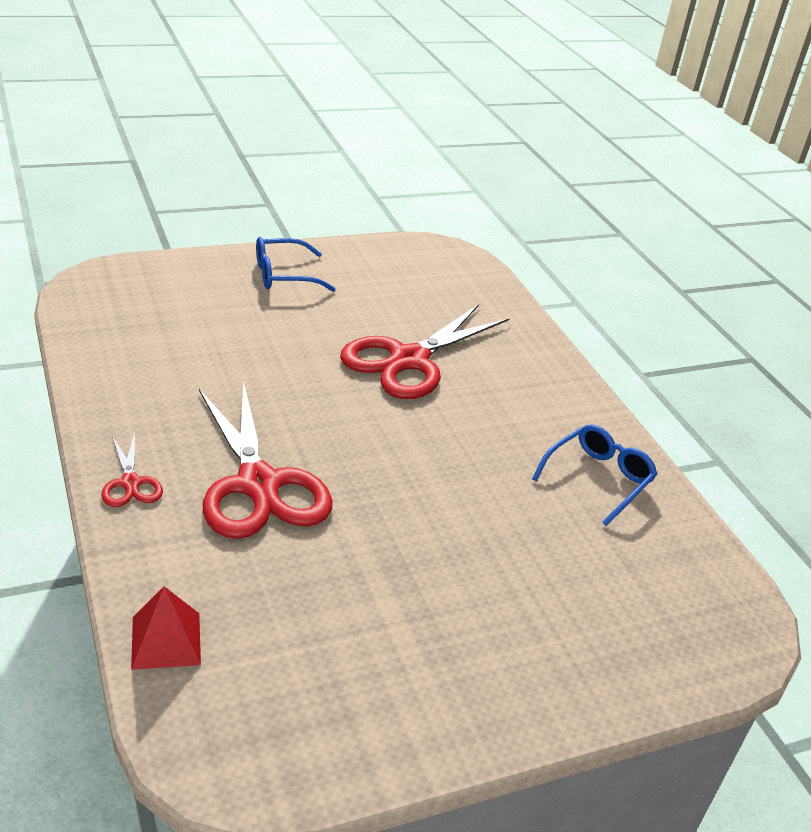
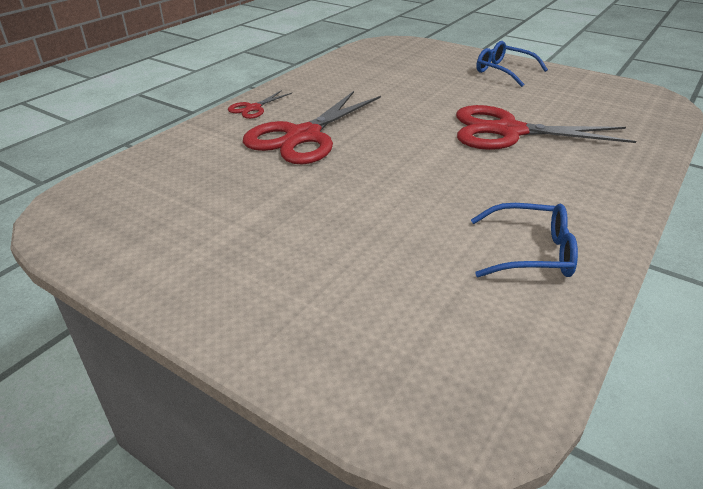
camera: 60 degrees right, 0 degrees up
(166, 640) = (145, 162): red pyramid -> none

